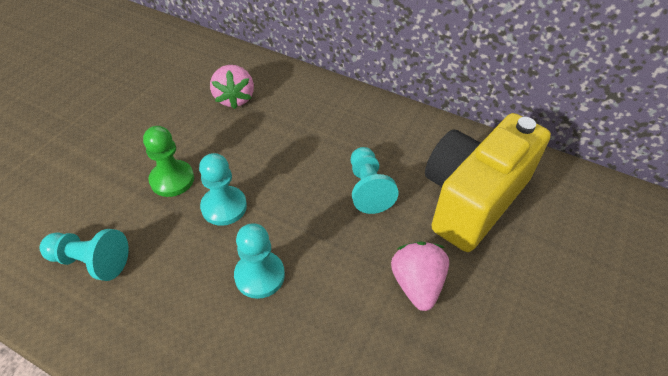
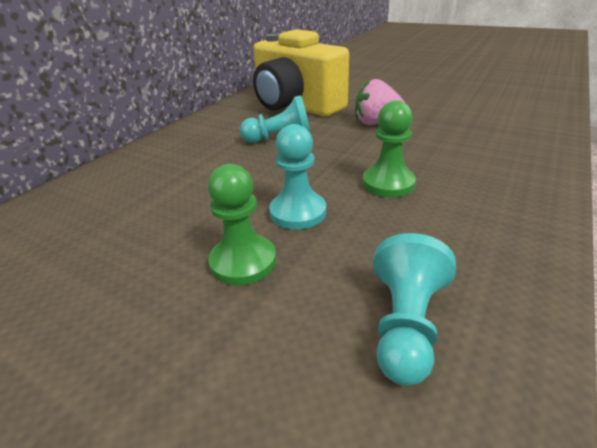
camera: 85 degrees left, 15 degrees down
(234, 98) = (93, 222): pink strawberry -> none
(259, 275) = (388, 183): turquoise pawn -> green pawn

